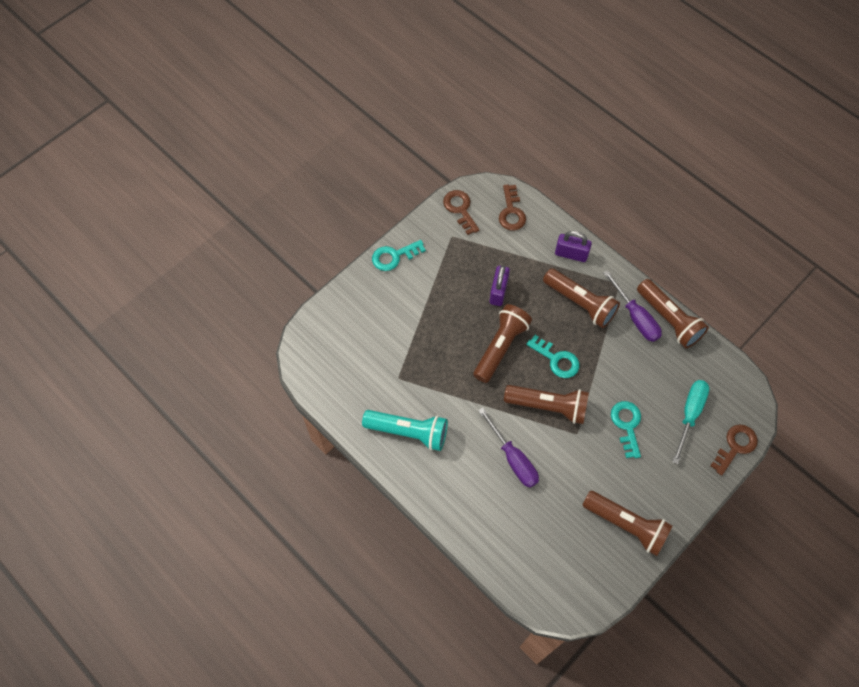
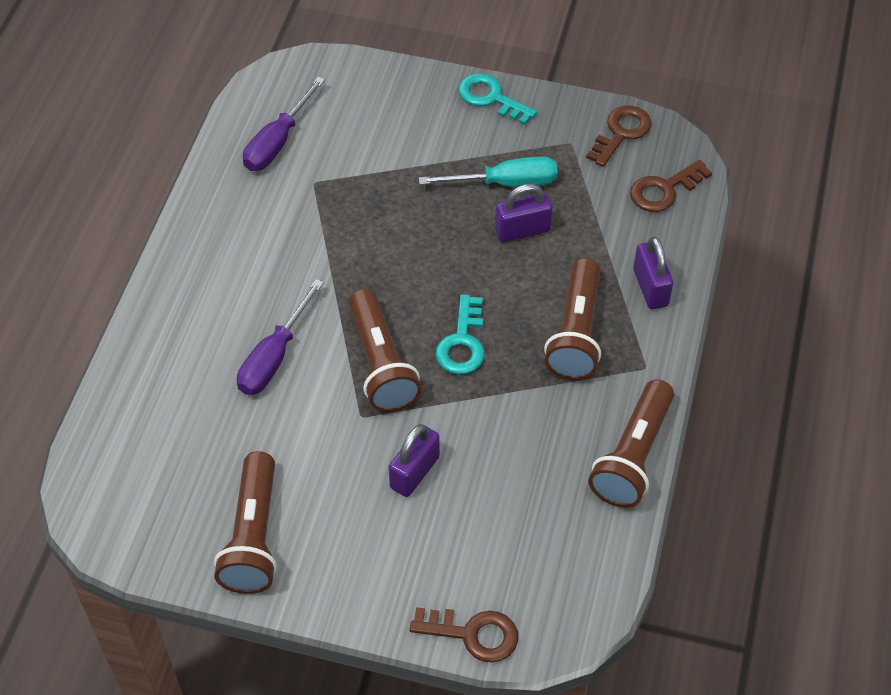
camera: 60 degrees right, 10 degrees down
(408, 432) = (241, 227): turquoise flashlight -> none
(500, 347) = (436, 270): brown flashlight -> none
(627, 425) = (414, 472): turquoise key -> purple padlock
(635, 317) = (604, 411): purple screwdriver -> purple screwdriver (278, 142)
(689, 415) = (486, 549): turquoise screwdriver -> turquoise screwdriver (505, 183)

